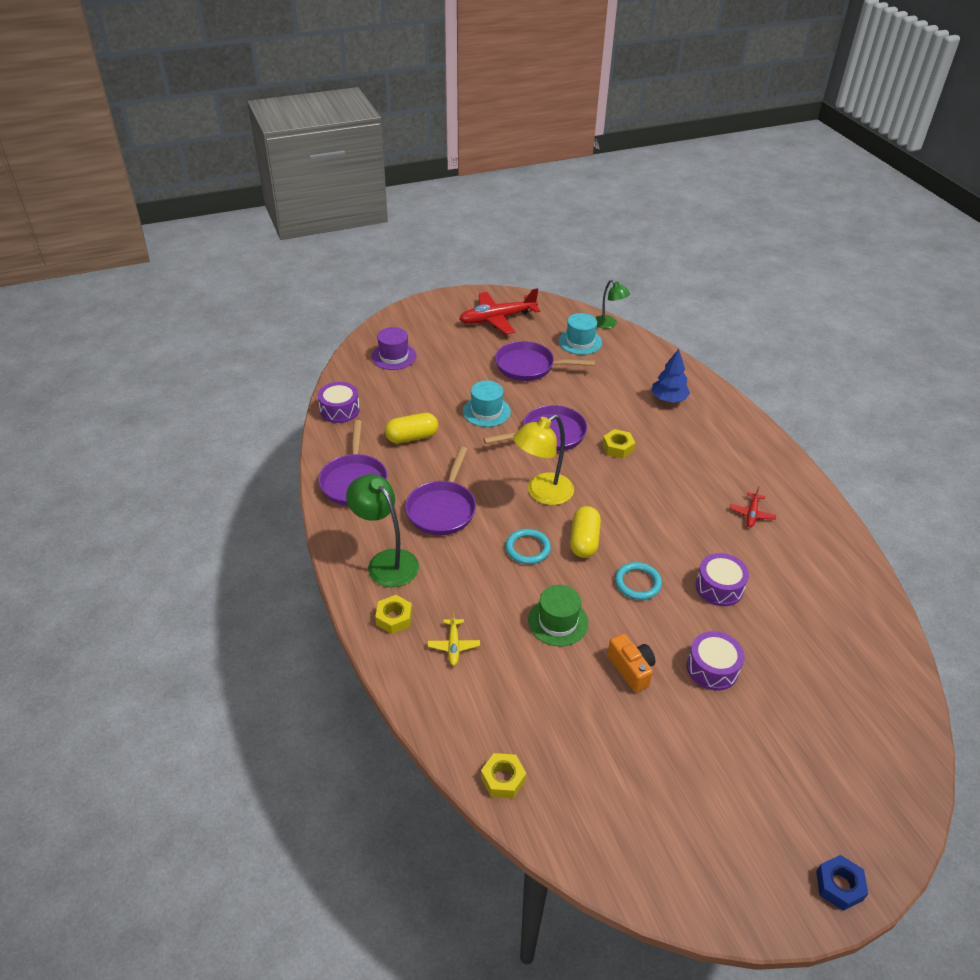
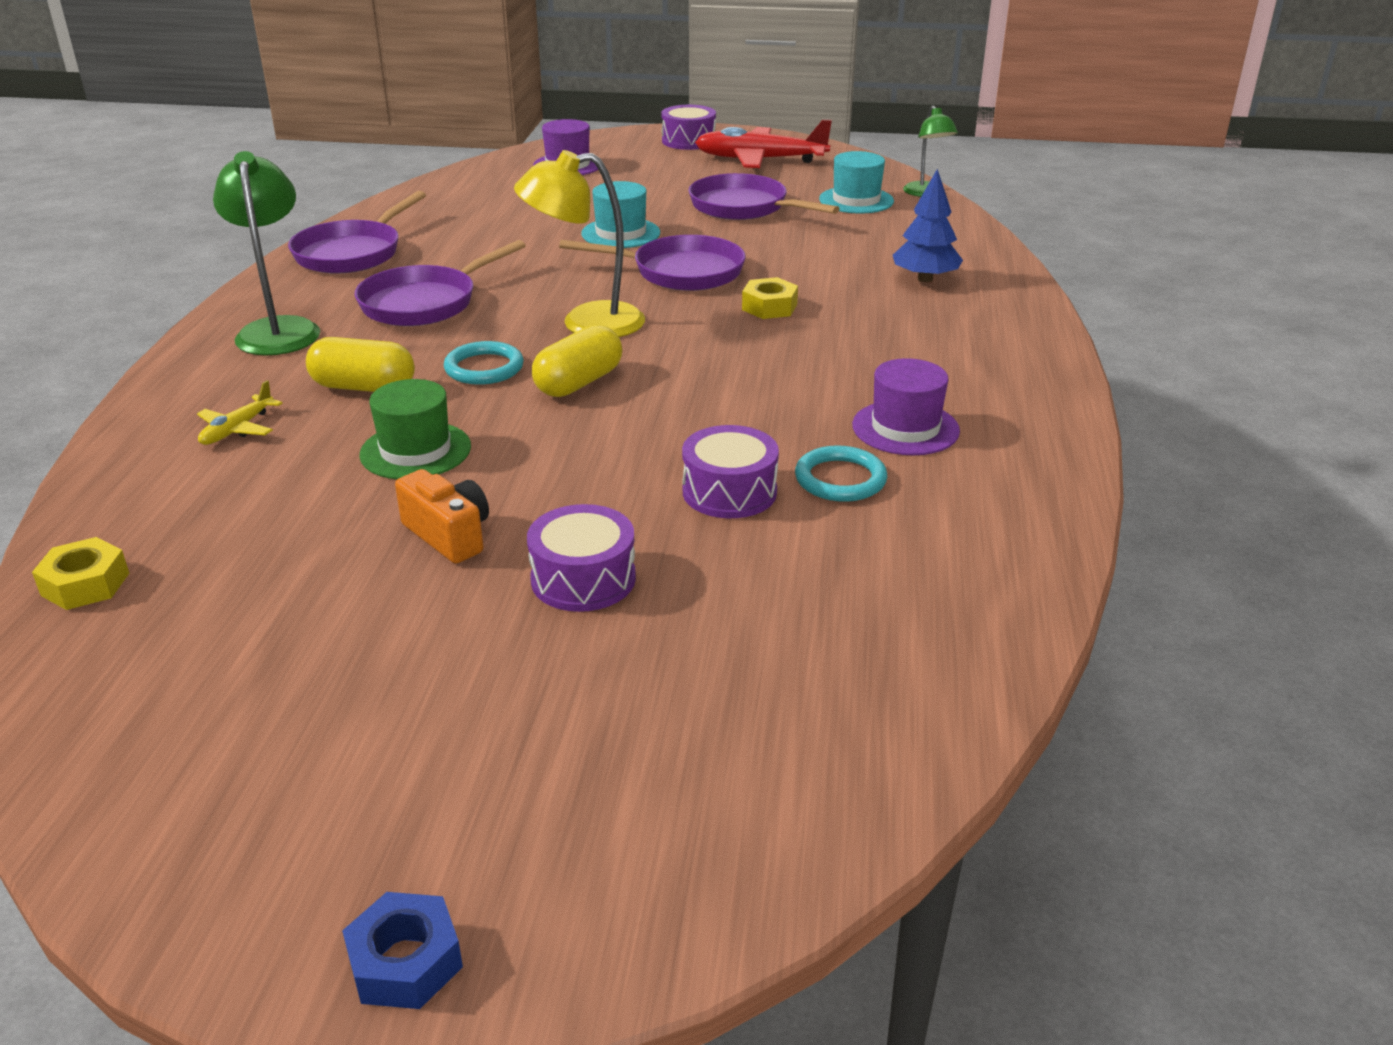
camera: 30 degrees right, 10 degrees down
(339, 410) = (429, 193): purple drum -> purple drum (688, 141)
(394, 618) = (205, 381): yellow nut -> none
(412, 437) = (484, 234): yellow capsule -> yellow capsule (364, 387)
(631, 669) = (449, 535): orange camera -> orange camera turned 45 degrees counterclockwise
(637, 583) = (598, 447): turquoise ring -> turquoise ring (840, 479)
(751, 514) = (905, 428): red plane -> purple hat

